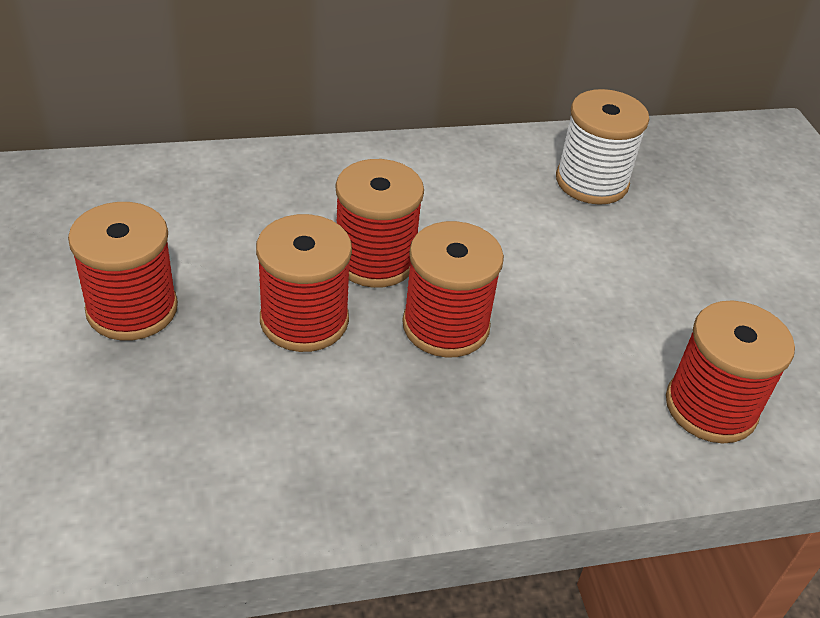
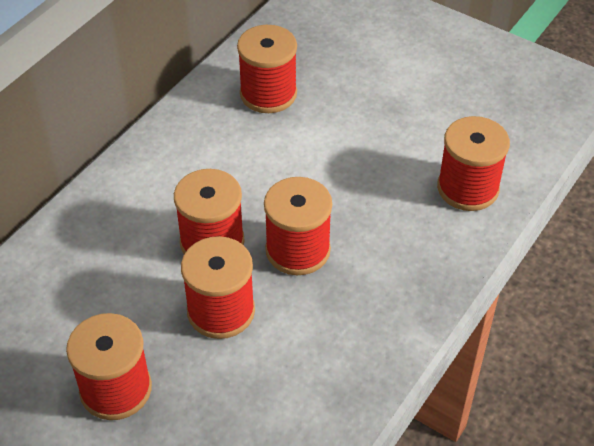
camera: 40 degrees left, 5 degrees up
(591, 182) = (268, 94): white spool -> red spool

